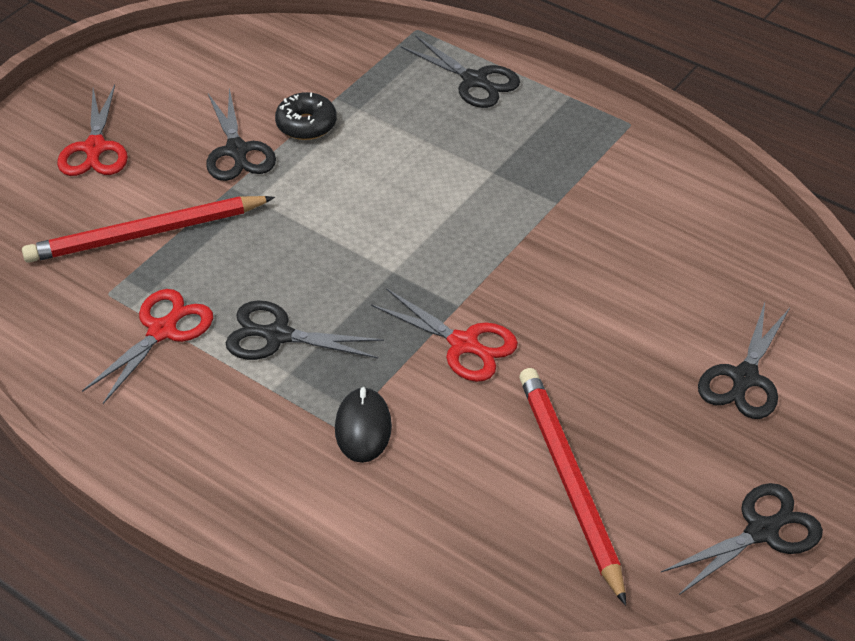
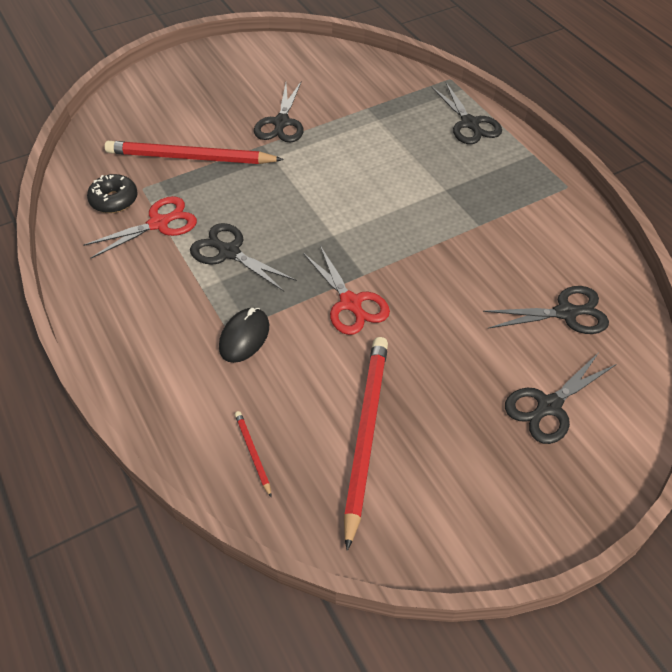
camera: 25 degrees right, 5 degrees up
(95, 149) = (195, 95): red scissors -> none
(306, 124) = (337, 119): black donut -> black donut (114, 200)
(457, 551) = (252, 453): none -> red pencil
(763, 531) = (495, 536): black scissors -> black scissors (567, 313)

